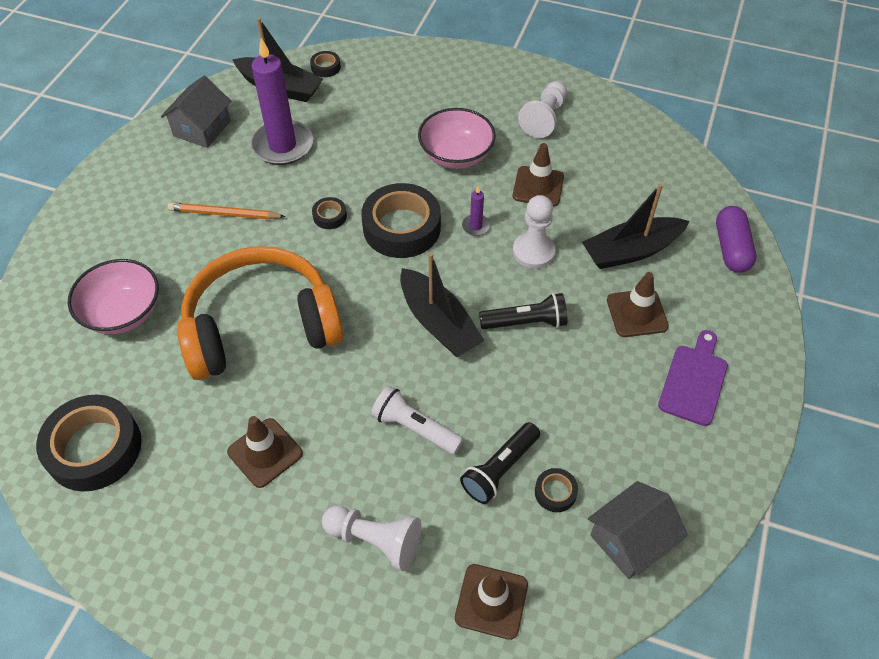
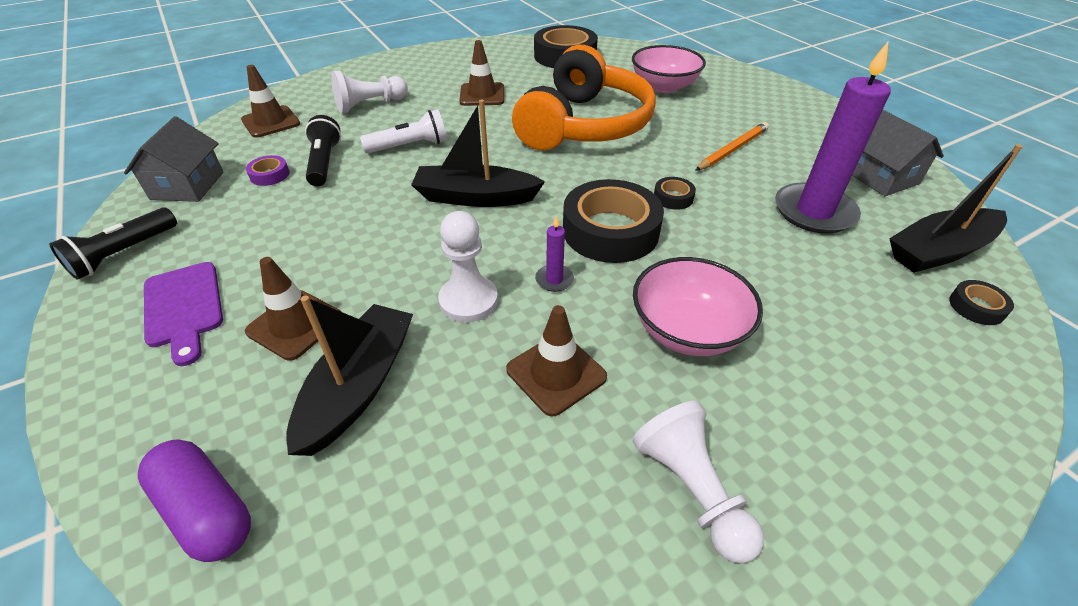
camera: 130 degrees right, 10 degrees down
(526, 322) = (403, 243): black flashlight -> black flashlight (123, 254)
(555, 492) = (269, 175): black tape -> purple tape

